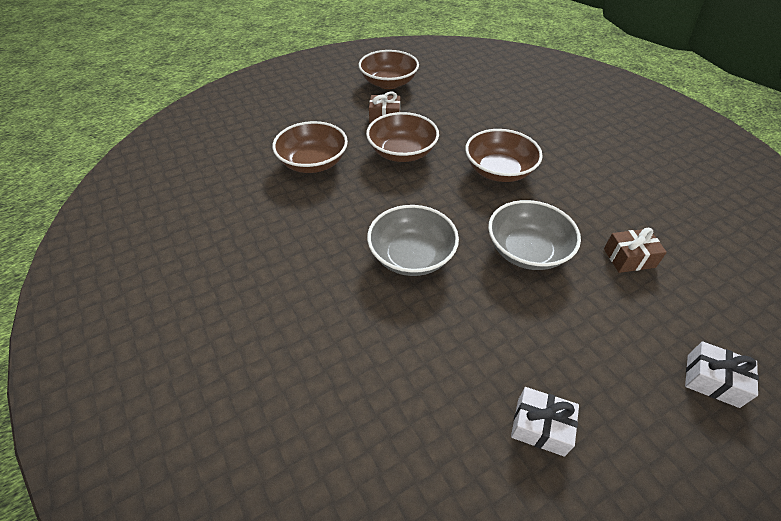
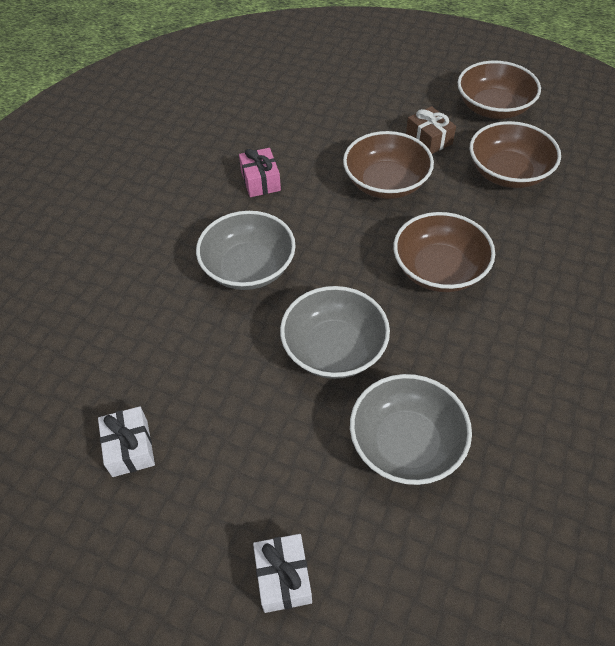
camera: 55 degrees right, 5 degrees up
(313, 162) = (305, 136): brown bowl -> brown bowl (508, 173)
(330, 206) = (260, 181): none -> pink gift
(629, 258) = (406, 443): brown gift -> grey bowl

